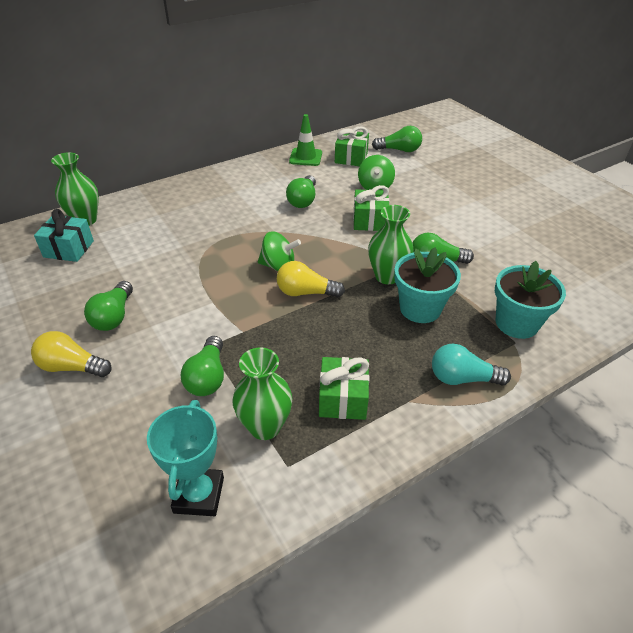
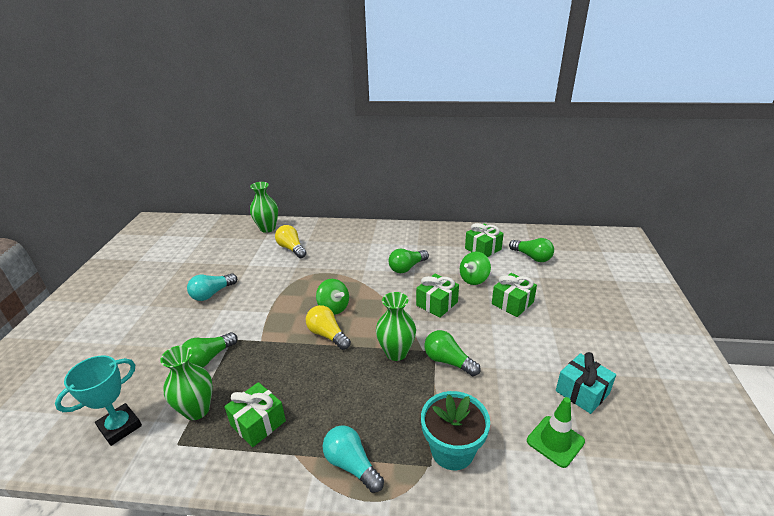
camera: 40 degrees right, 10 degrees down
(69, 249) = (240, 242): turquoise gift -> turquoise gift (582, 392)
(72, 367) = (161, 312): yellow light bulb -> yellow light bulb (291, 248)
(114, 316) = (212, 294): green light bulb -> turquoise light bulb
(305, 157) = (448, 236): green traffic cone -> green traffic cone (555, 441)
(420, 308) = (389, 391): turquoise flower pot -> none
(428, 194) = (512, 303): none -> green gift

